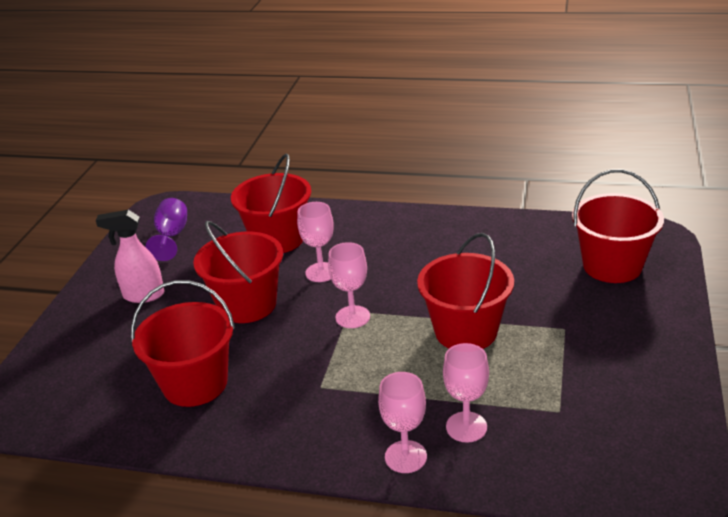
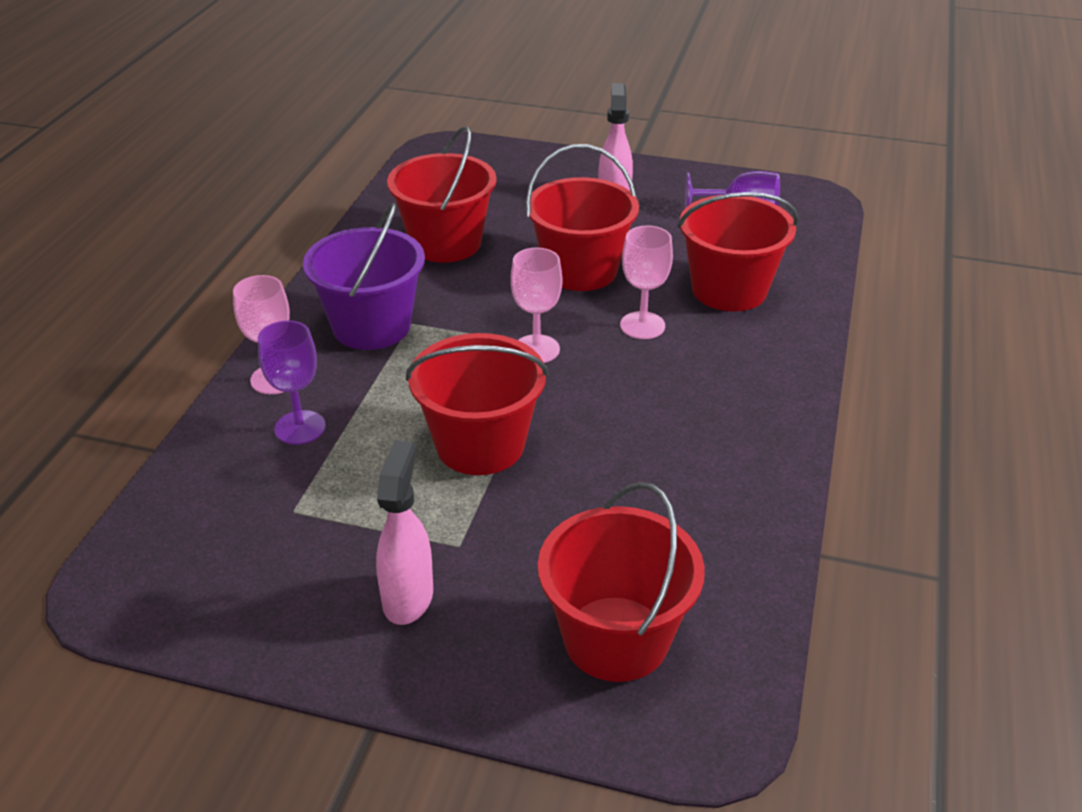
camera: 90 degrees right, 5 degrees up
(325, 410) = (371, 326): none -> purple bucket
(466, 427) = (300, 428): pink goblet -> purple goblet
(616, 343) = (408, 597): none -> pink spray bottle

